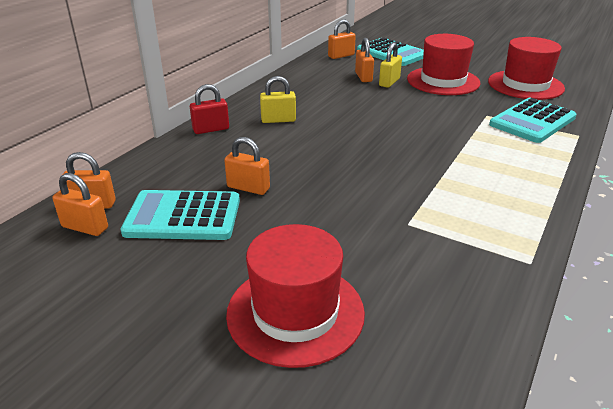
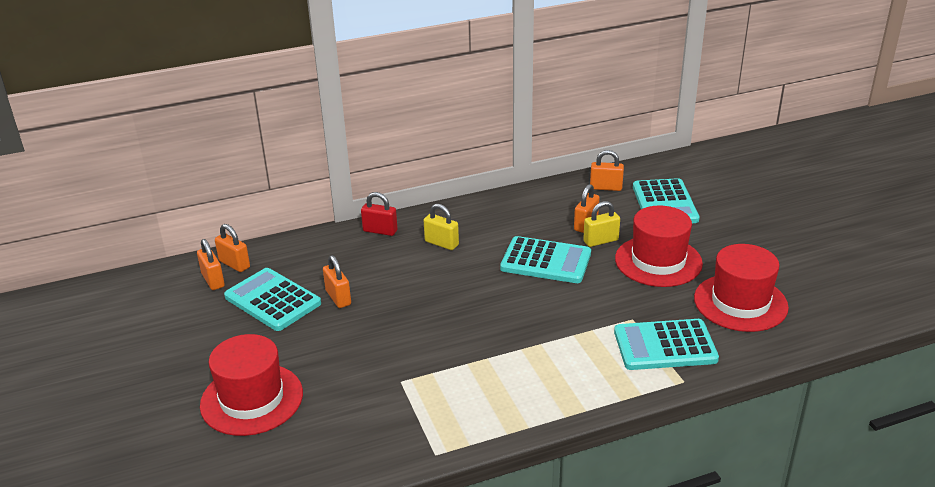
camera: 40 degrees right, 0 degrees up
(374, 104) = (546, 261): none -> turquoise calculator

